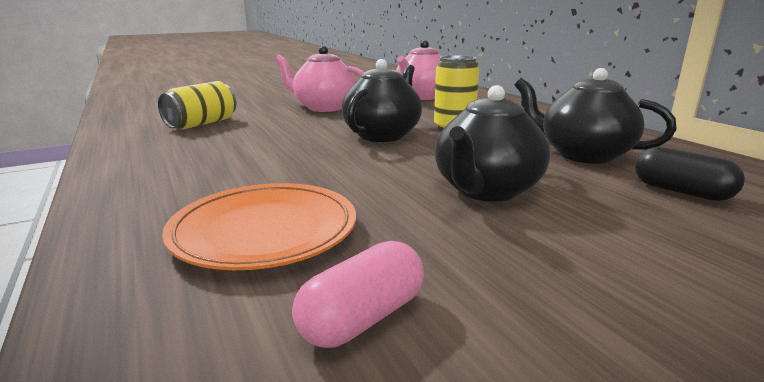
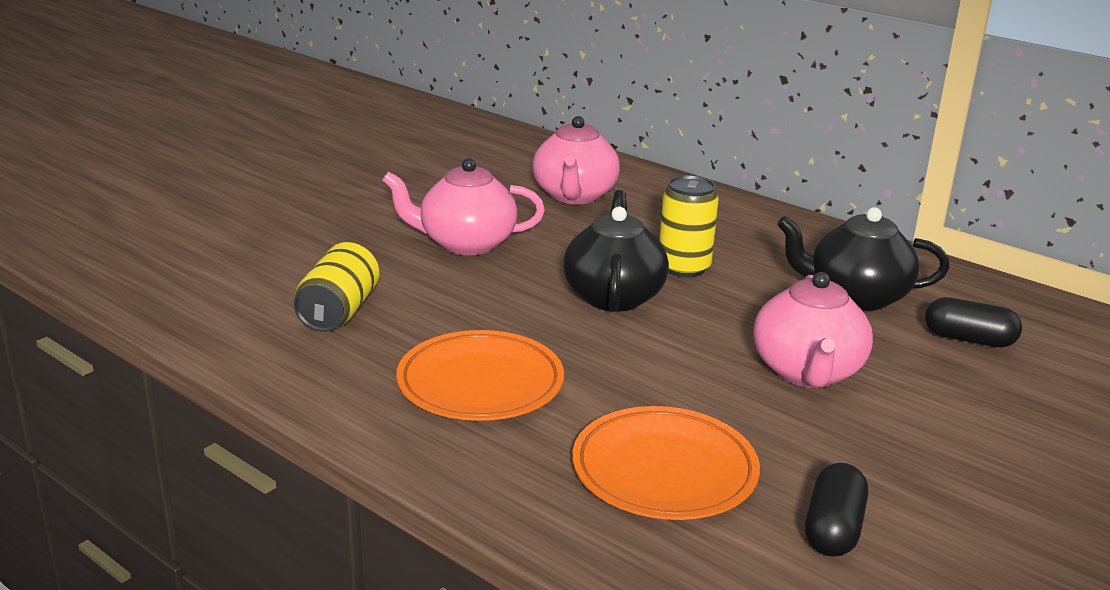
camera: 25 degrees left, 5 degrees up
(220, 162) = (480, 384): none -> orange plate
(363, 318) = (833, 529): pink capsule -> black capsule
(486, 190) = (807, 372): black teapot -> pink teapot

